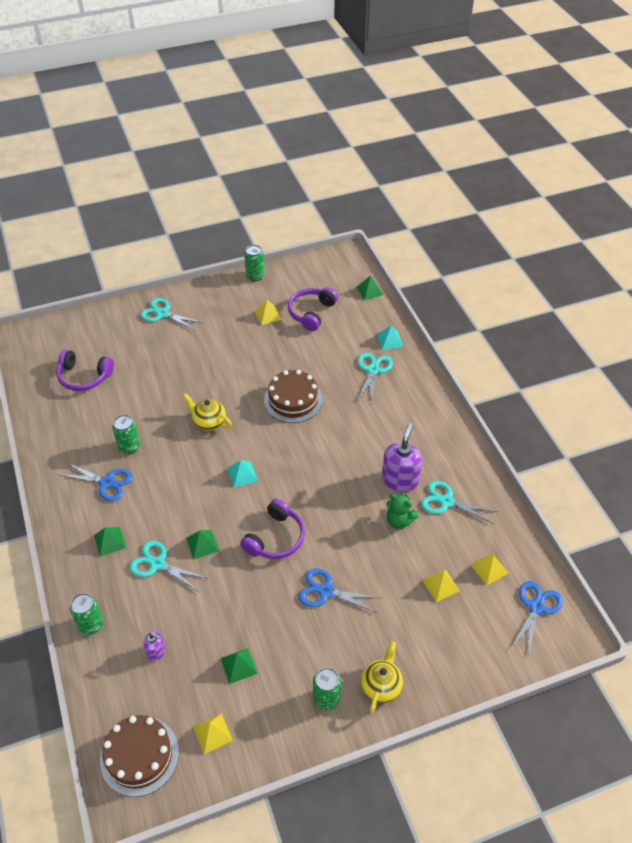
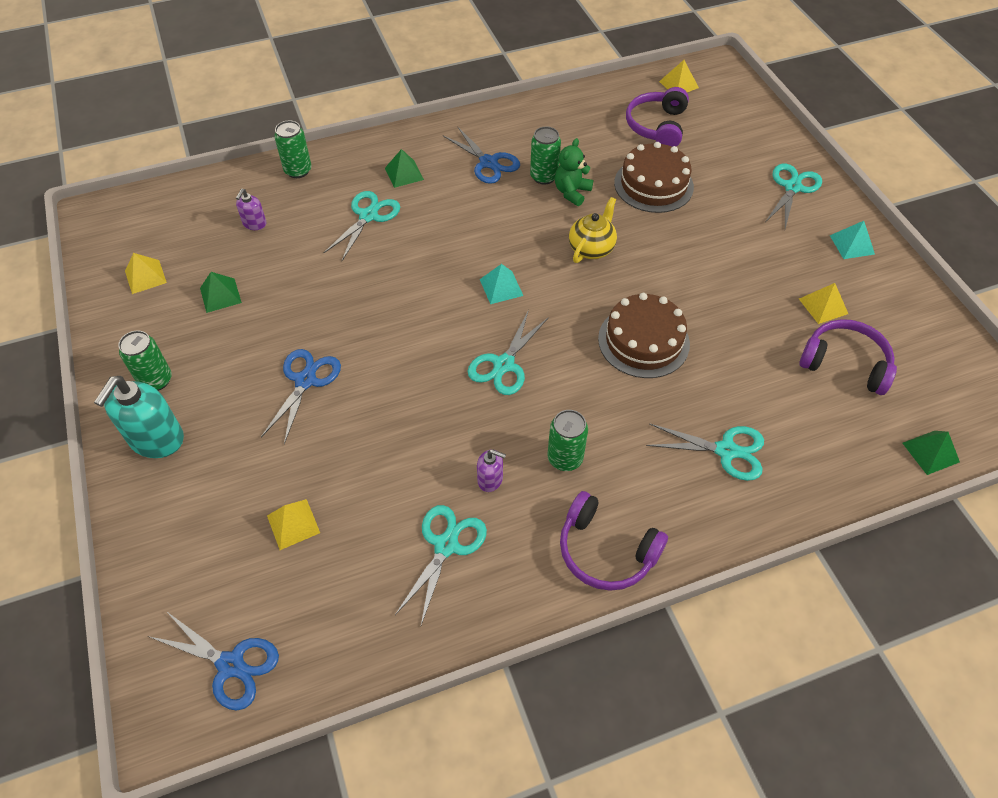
camera: 90 degrees right, 5 degrees up
(106, 482) = (488, 163): blue scissors -> blue scissors turned 60 degrees counterclockwise
(139, 756) = (139, 221): brown cake -> brown cake (653, 185)
(202, 544) = (392, 253): green pyramid -> none
(255, 276) = (911, 287): green can -> green can (565, 458)
(275, 538) = (395, 325): purple headphones -> purple headphones (606, 551)
(312, 473) = (504, 365): none -> turquoise scissors
(381, 686) = (156, 439): yellow teapot -> turquoise soap dispenser
(390, 340) = (805, 480): turquoise pyramid -> turquoise pyramid (852, 244)
(399, 521) = (413, 474): green teddy bear -> green teddy bear (572, 192)
(400, 480) = (490, 479): purple soap dispenser -> purple soap dispenser, size x0.51
(489, 568) = (312, 599): yellow pyramid -> yellow pyramid (678, 84)

